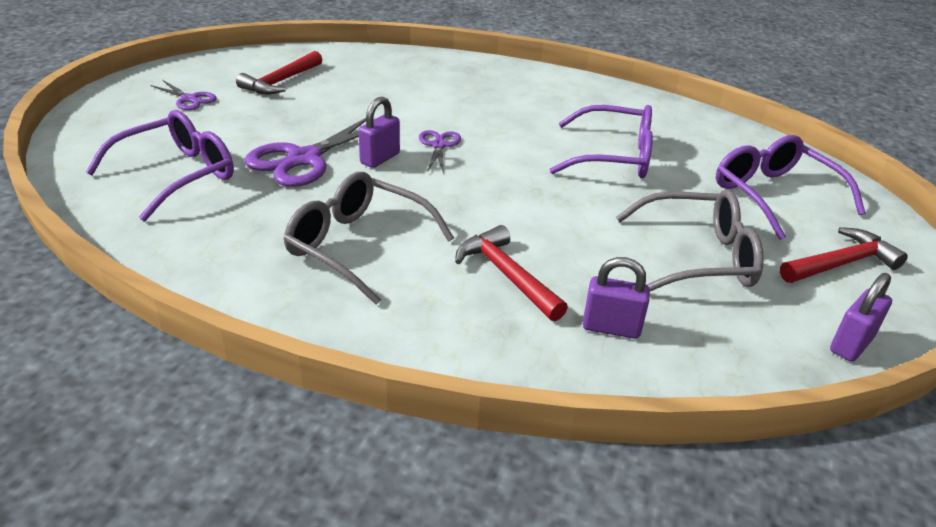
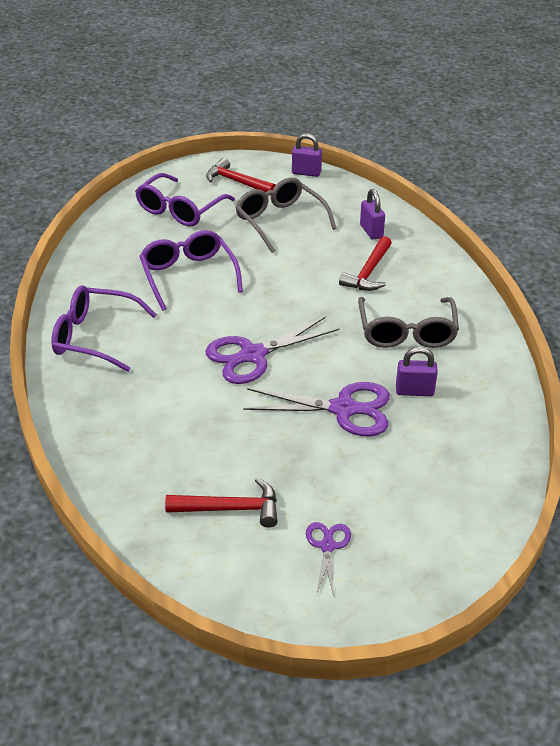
camera: 120 degrees left, 5 degrees up
(177, 175) = (435, 458): purple glasses -> purple glasses (94, 337)
(380, 158) = (302, 373): purple padlock -> purple padlock (414, 391)
(439, 145) = (253, 355): purple scissors -> purple scissors, size x1.89

